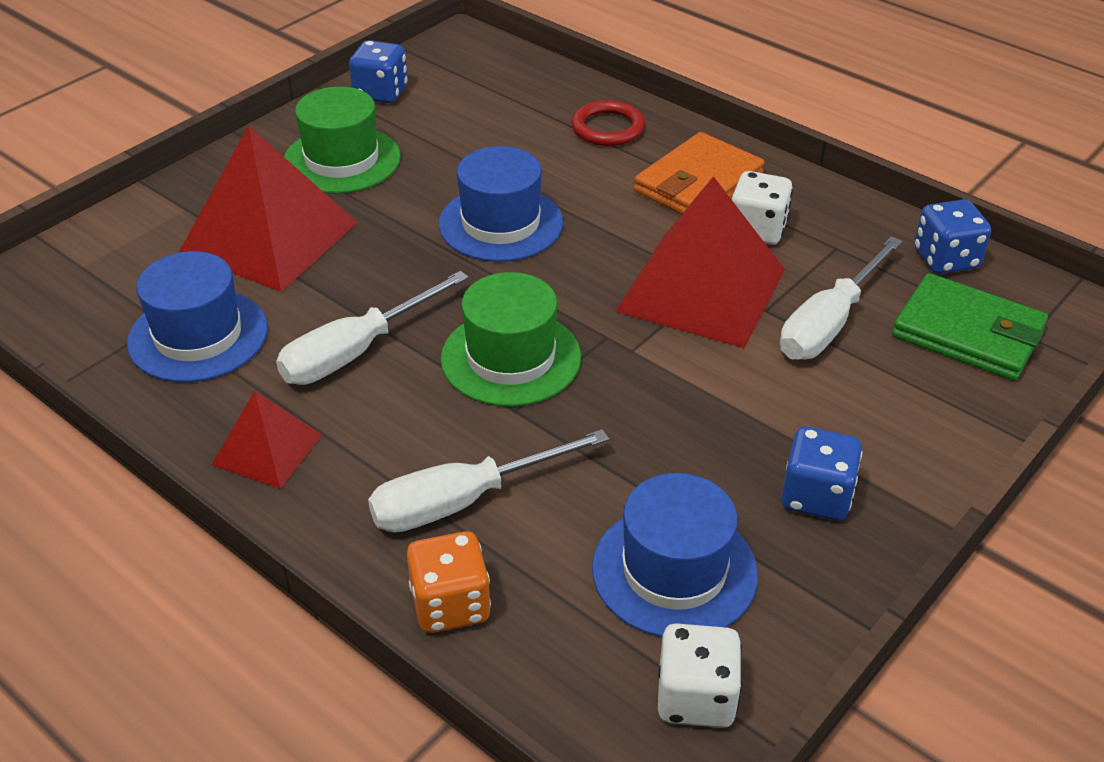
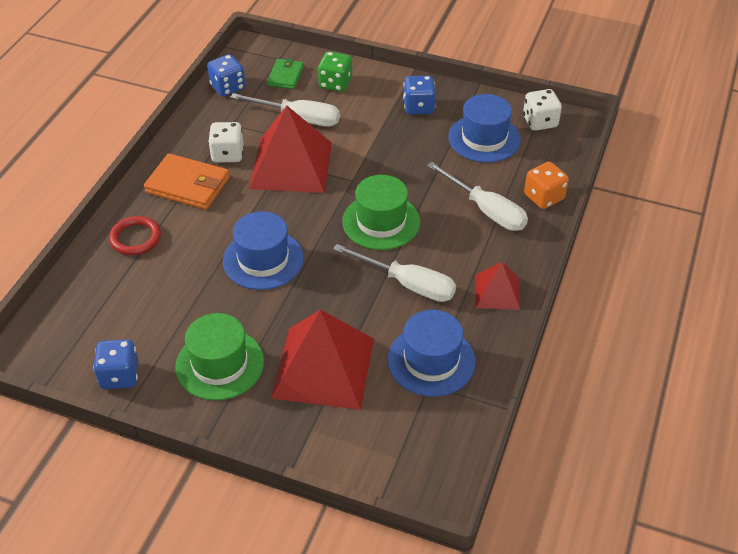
camera: 110 degrees left, 5 degrees up
(929, 394) = (335, 83): none -> green dice
(968, 333) = (285, 76): green wallet -> green wallet, size x0.61

